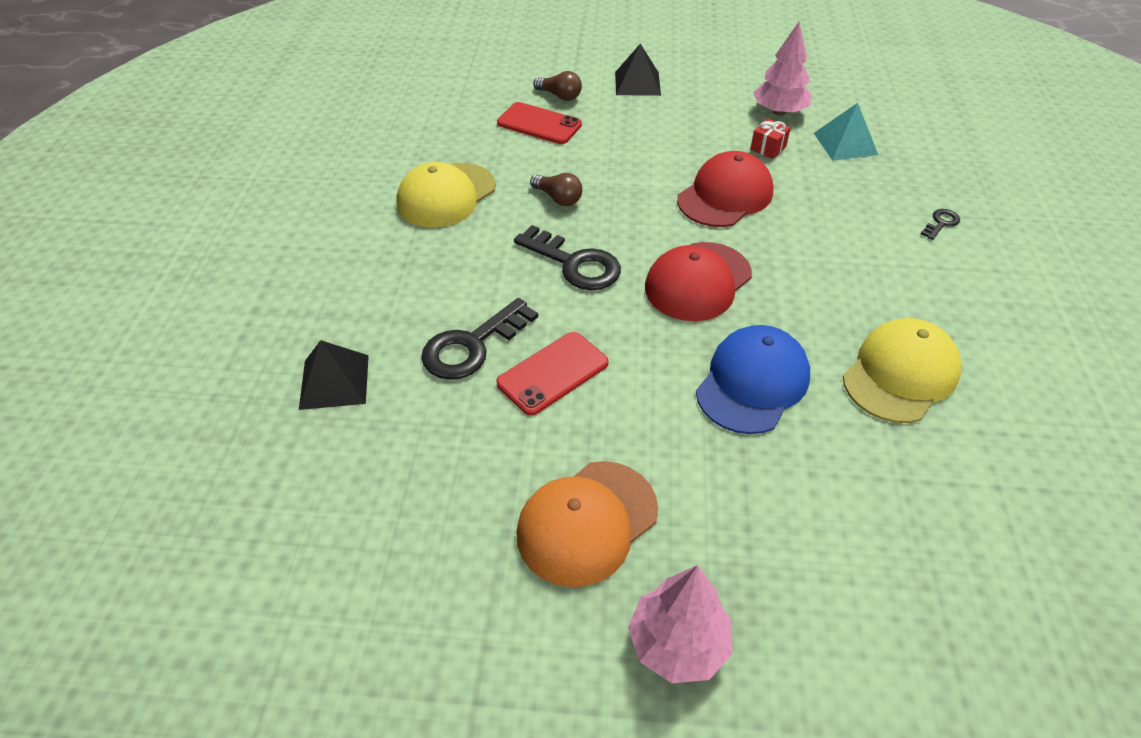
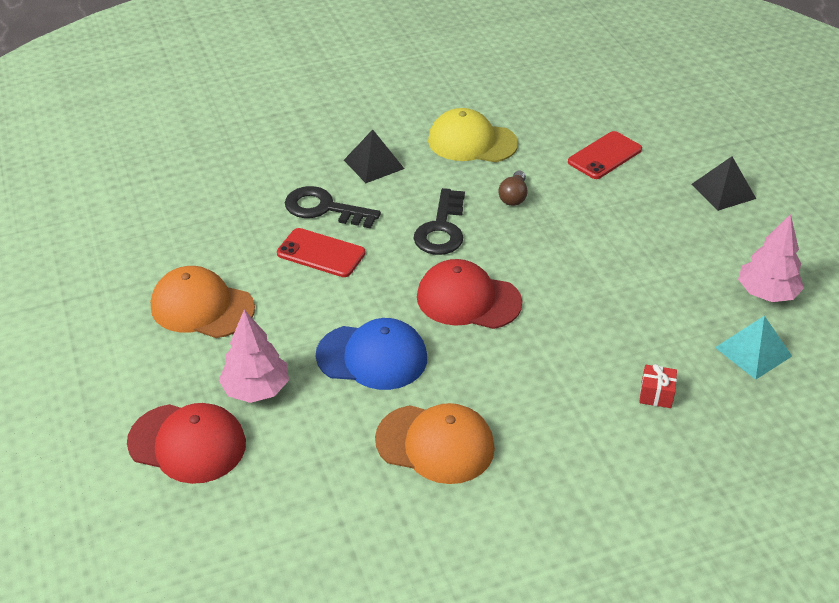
camera: 65 degrees right, 5 degrees down
(334, 382) = (258, 164): black pyramid -> black pyramid (373, 164)
(539, 124) = (605, 156): red phone -> red phone turned 45 degrees clockwise
(560, 96) = (657, 154): brown light bulb -> none
(677, 643) = (130, 372): pink tree -> pink tree (256, 389)
(725, 196) = (595, 288): red cap -> red cap (187, 443)
(768, 148) = (695, 299): red gift -> red gift (656, 394)
(900, 374) = (435, 444): yellow cap -> orange cap
(941, 223) = (674, 444): black key -> none

